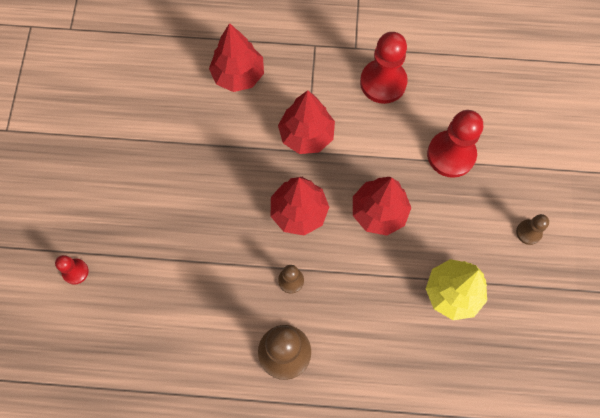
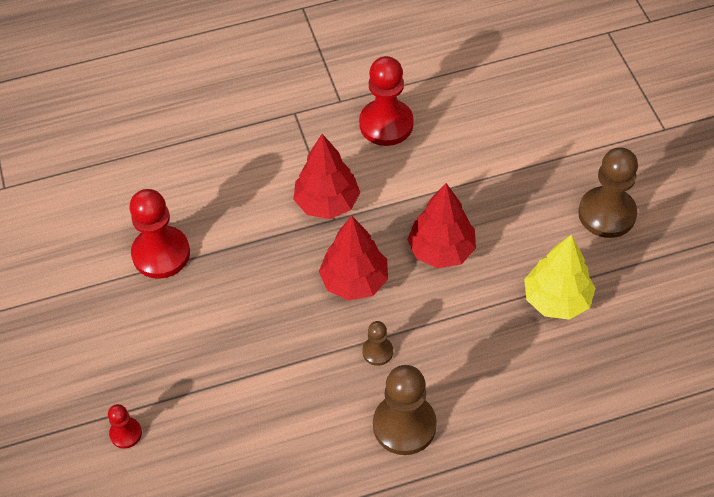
camera: 20 degrees left, 15 degrees down
(238, 75) = (223, 170): red tree -> none
(451, 155) = (491, 169): red pawn -> red pawn (161, 254)
(528, 232) = (607, 214): brown pawn -> brown pawn, size x1.98

